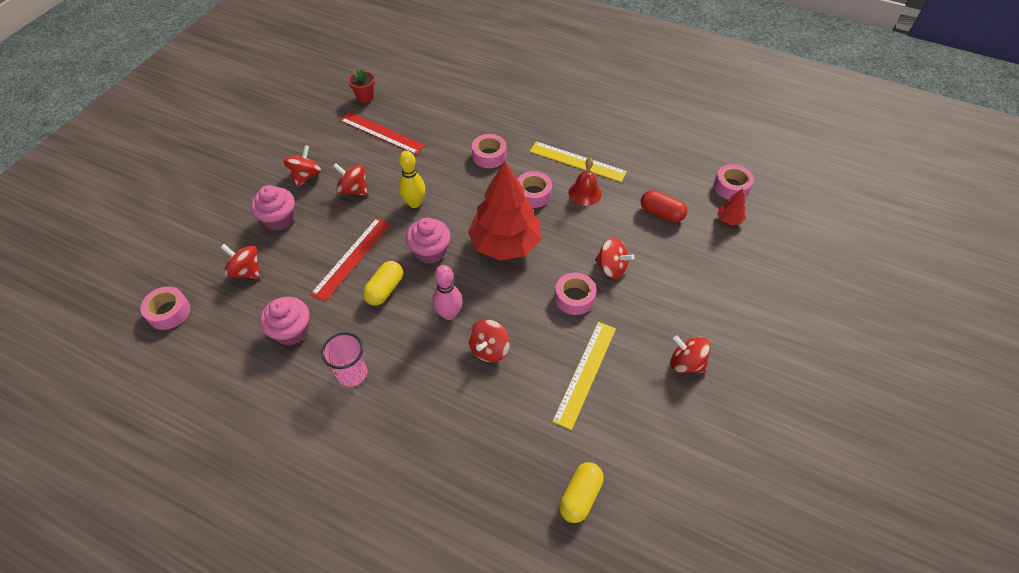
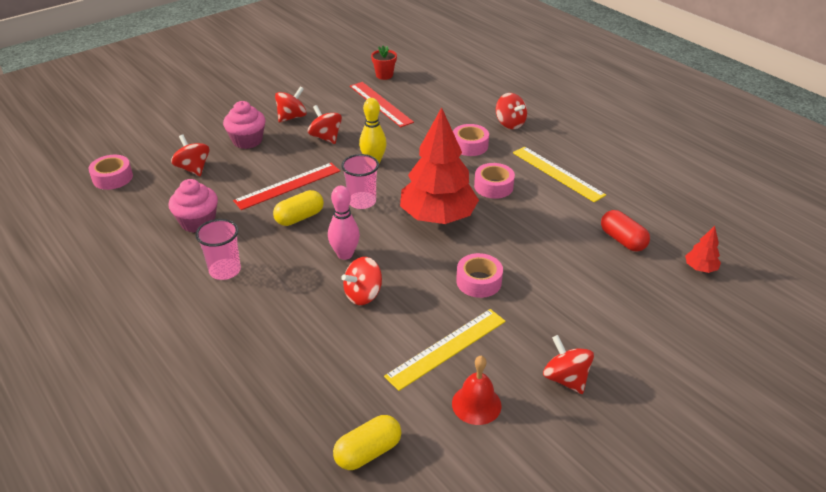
camera: 25 degrees right, 15 degrees down
(430, 251) = (362, 201): pink cupcake -> pink cup
(585, 193) = (548, 200): red bell -> red bell (476, 404)
(611, 268) = (535, 269): red spinning top -> red spinning top (510, 123)
(731, 187) = (721, 241): pink tape -> none

